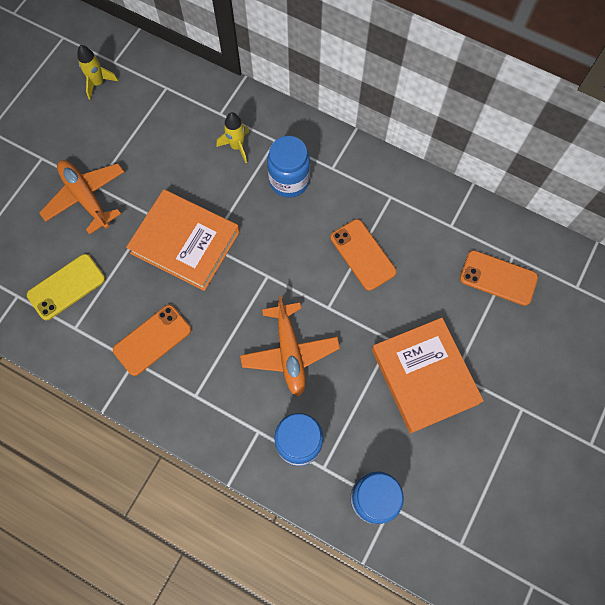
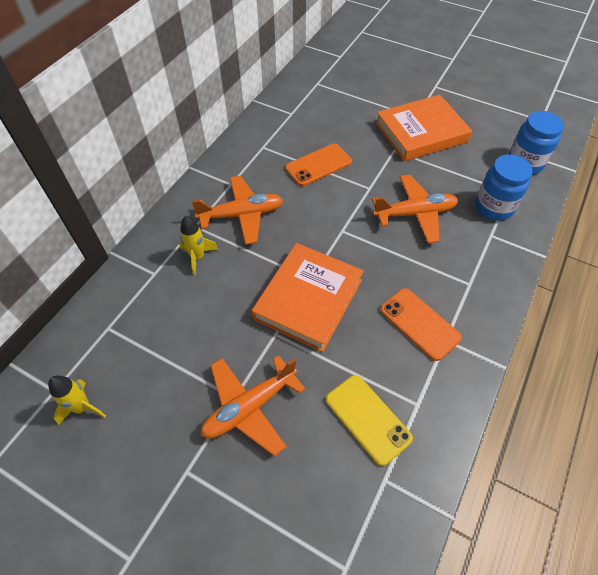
camera: 90 degrees left, 15 degrees down
(289, 181) = (241, 215): blue jar -> orange plane
(498, 278) = (335, 91): orange phone -> none

